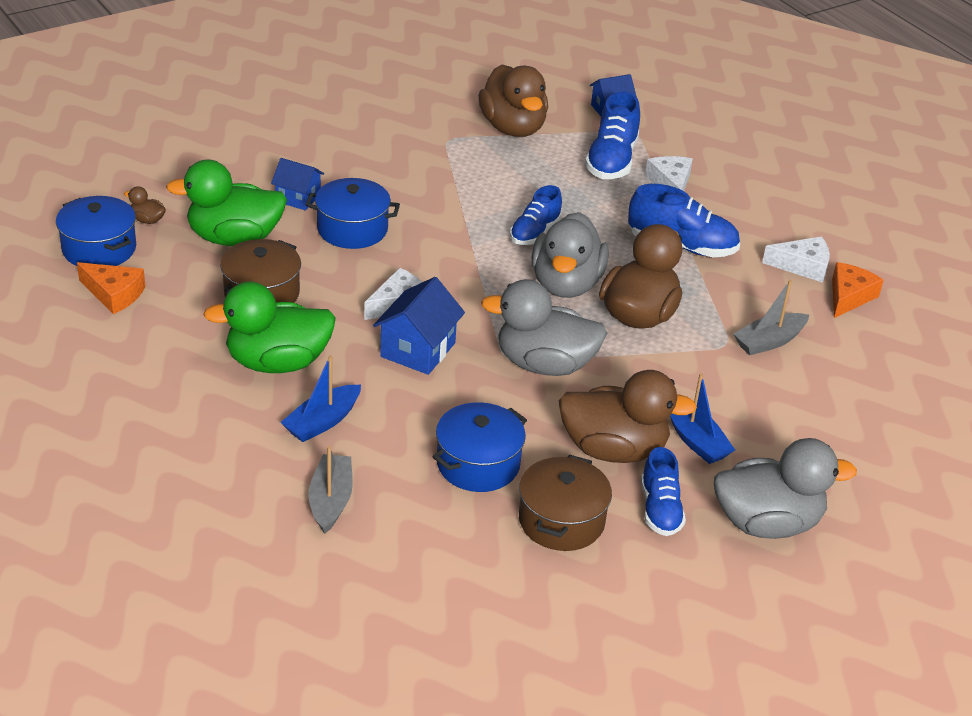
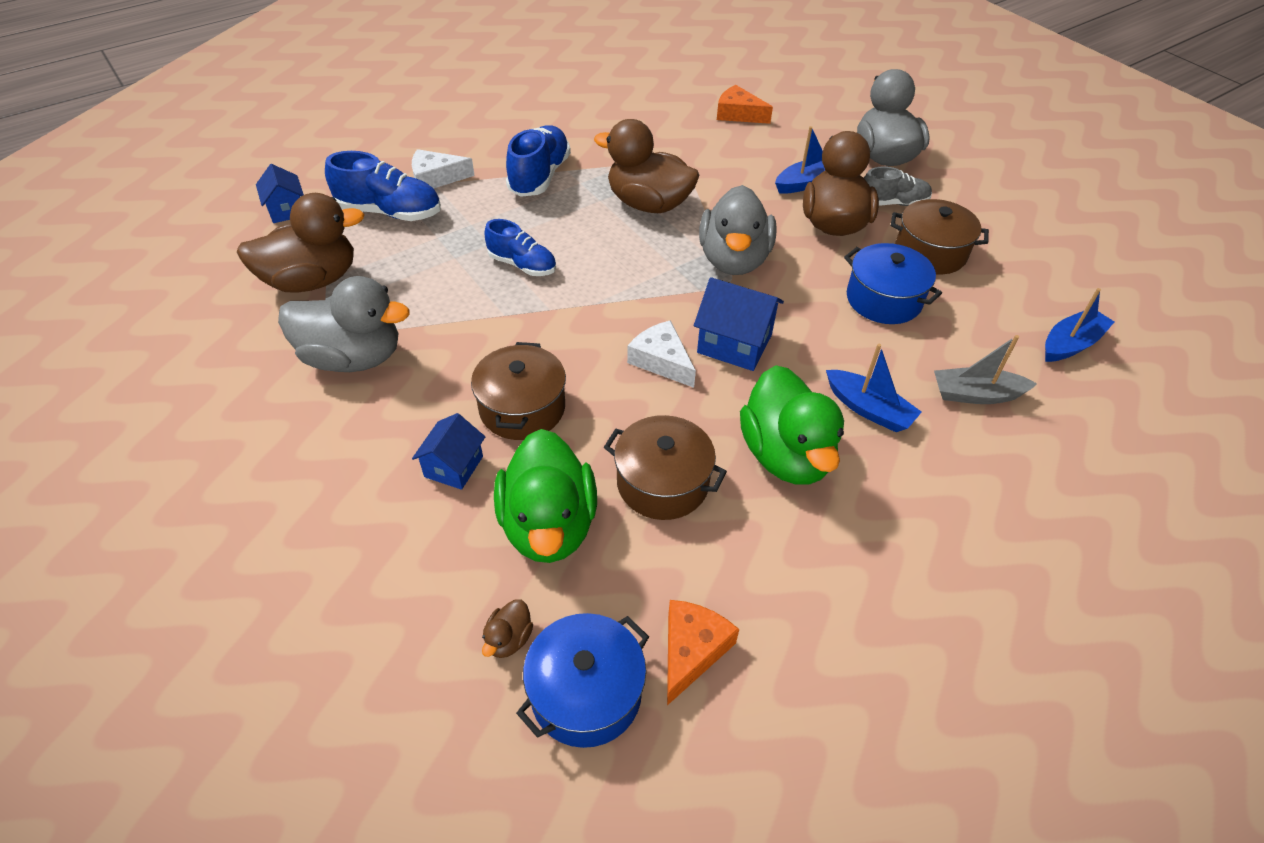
camera: 90 degrees left, 10 degrees up
(352, 229) = (522, 408): blue pot -> brown pot
(396, 600) = (1070, 344): none -> blue boat
(566, 284) = (608, 245): grey duck -> grey duck (353, 357)
(660, 509) = (893, 203): blue shoe -> grey shoe
(769, 341) = (670, 141): grey boat -> none
(802, 266) = (564, 118): white cheese -> none
(849, 296) = (603, 101): orange cheese -> orange cheese (738, 114)

